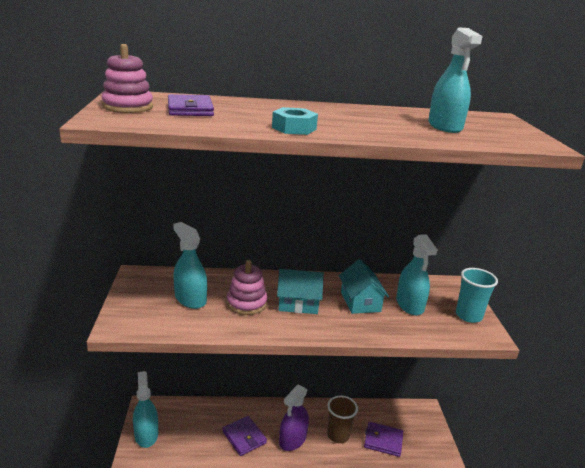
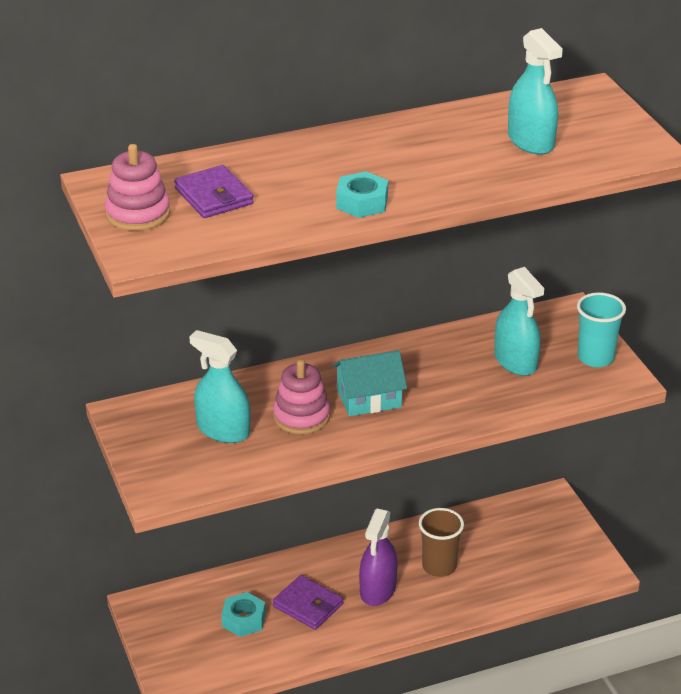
camera: 15 degrees left, 10 degrees up
(146, 434) = (166, 640): turquoise spray bottle -> none
(200, 435) = (243, 620): none -> turquoise nut
(360, 302) = (449, 374): turquoise house -> none
(383, 441) = (504, 557): purple wallet -> none

